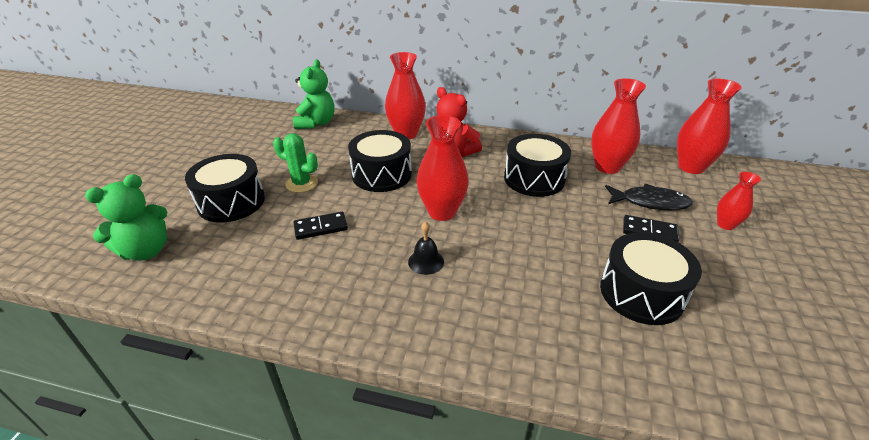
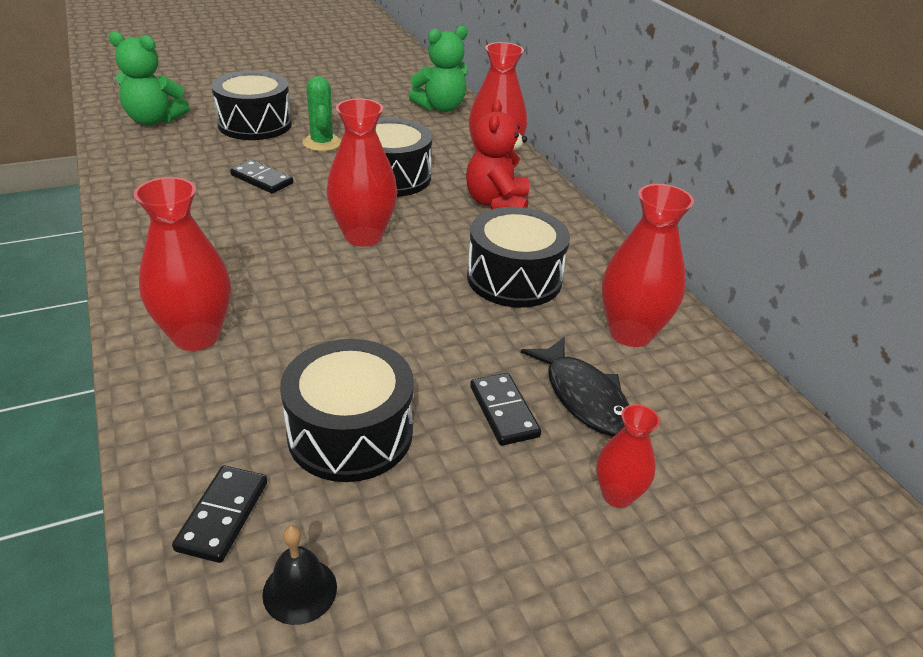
camera: 50 degrees right, 0 degrees up
(426, 261) = (264, 255): black bell -> black bell (300, 590)
(691, 167) = (755, 423): red vase -> red vase (196, 336)
(695, 374) = (222, 515): none -> black domino

